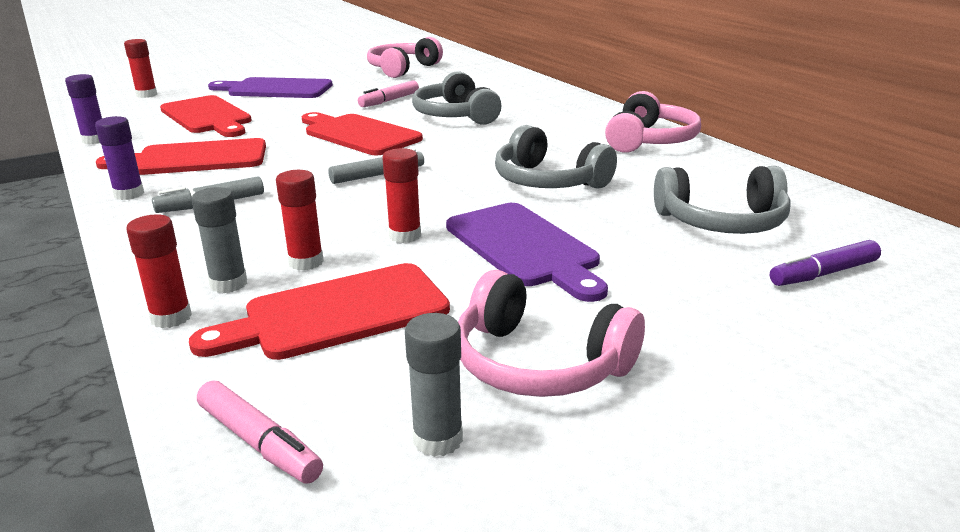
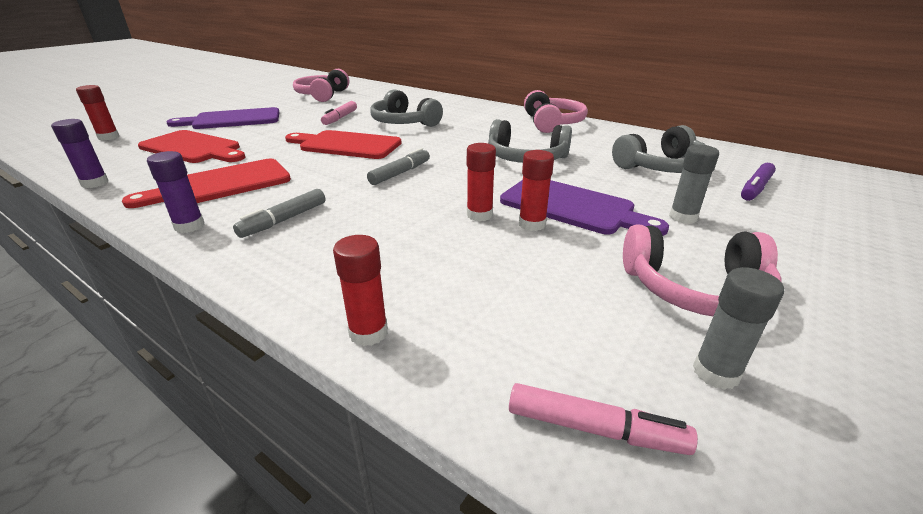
camera: 25 degrees left, 5 degrees up
(228, 284) = (385, 287): grey glue stick -> grey glue stick (683, 217)
(306, 262) = (429, 252): red glue stick -> red glue stick (532, 224)
(337, 313) = (508, 289): red cutting board -> none

